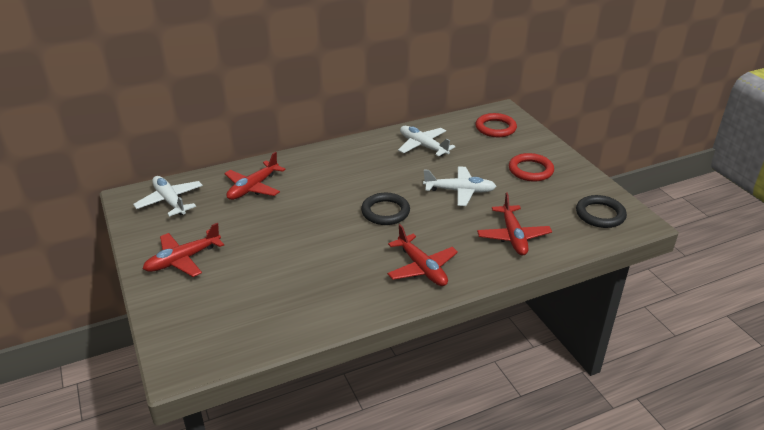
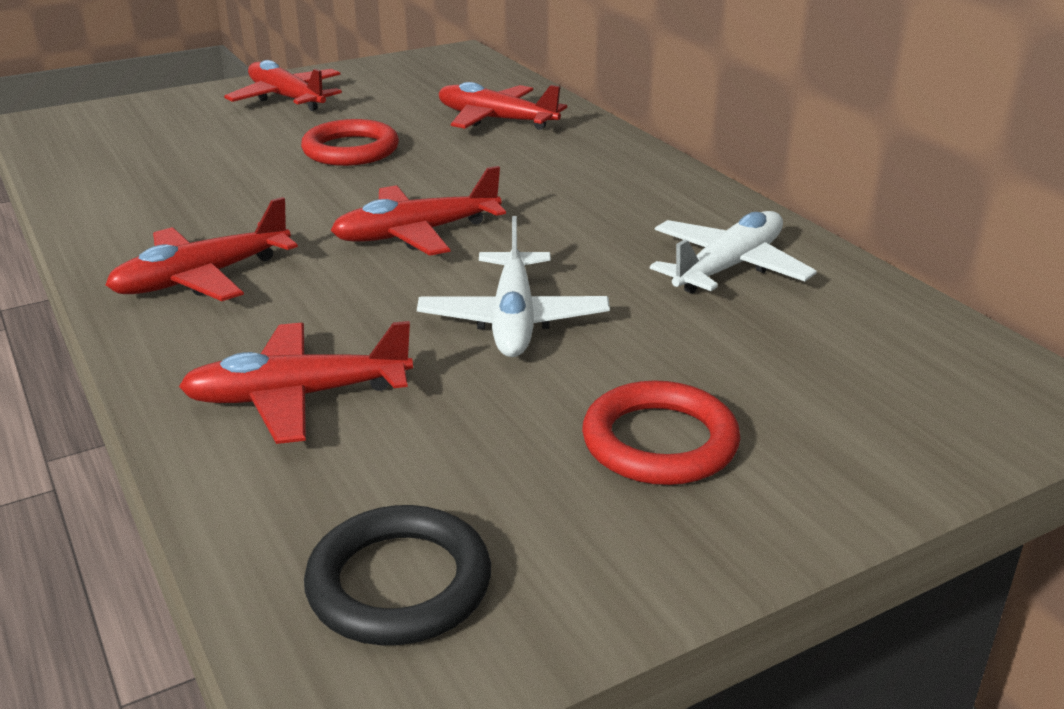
camera: 85 degrees right, 5 degrees down
(170, 201) = (447, 75): white plane -> none
(385, 212) = (416, 234): black ring -> red plane
(495, 128) = (911, 381): red ring -> red ring (351, 150)

